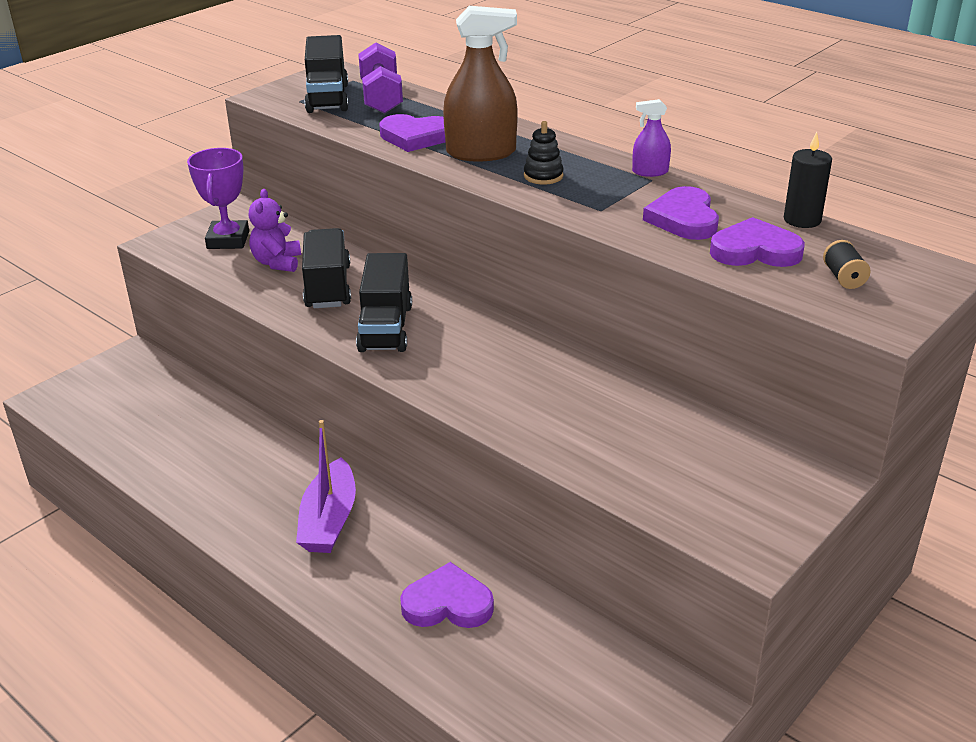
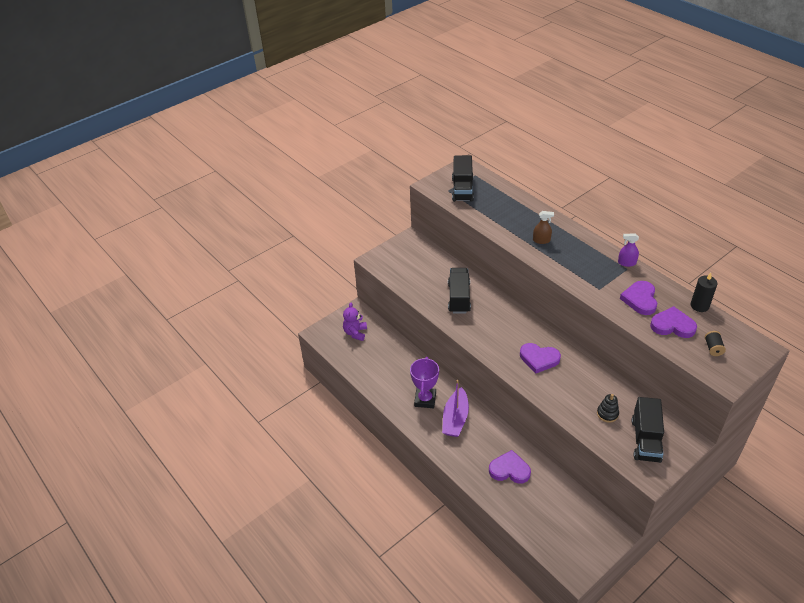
camera: 10 degrees right, 10 degrees up
(228, 240) = (408, 261): purple trophy -> purple trophy (425, 399)
(277, 263) = (433, 279): purple teddy bear -> purple teddy bear (355, 333)
(381, 98) = (490, 191): purple dumbbell -> none
(385, 328) = (487, 328): black truck -> black truck (645, 440)
(415, 137) = (508, 225): purple heart -> purple heart (539, 359)
(481, 152) = (541, 240): brown spray bottle -> brown spray bottle, size x0.50
(543, 176) = (572, 261): black stacking toy -> black stacking toy (607, 414)

